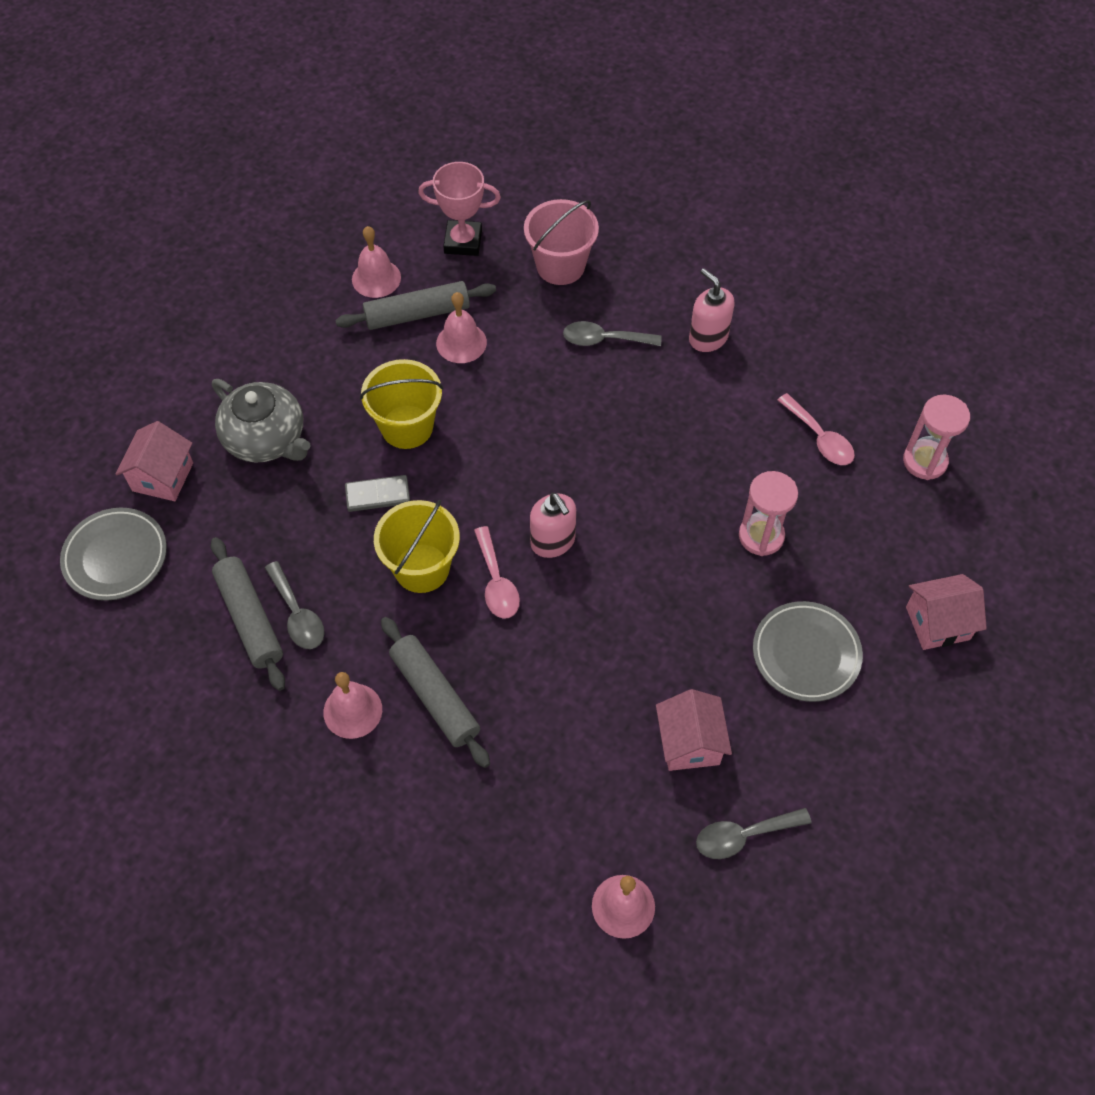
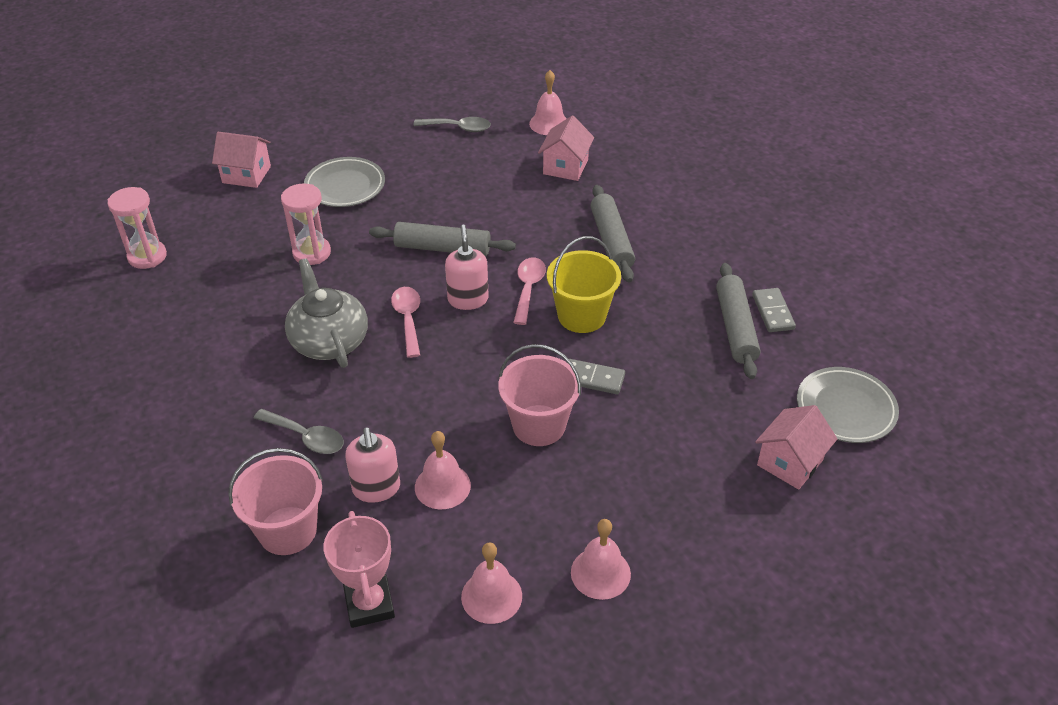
camera: 155 degrees left, 15 degrees down
(212, 658) = (772, 312): none -> grey domino
(266, 439) = (678, 462): grey teapot -> grey teapot (329, 341)
(297, 614) = (695, 318): grey spoon -> none
(352, 710) = (674, 251): pink bell -> pink bell (600, 573)
(407, 427) = (539, 425): yellow bucket -> pink bucket
(417, 314) = (469, 534): grey rolling pin -> grey rolling pin (442, 248)
(463, 242) = (369, 604): pink trophy -> pink trophy turned 45 degrees clockwise
(689, 743) = (457, 171): pink house -> pink house (565, 167)
(708, 338) = (213, 404): pink soap dispenser -> pink soap dispenser (376, 488)
(819, 438) = (205, 296): pink spoon -> pink spoon (408, 319)

